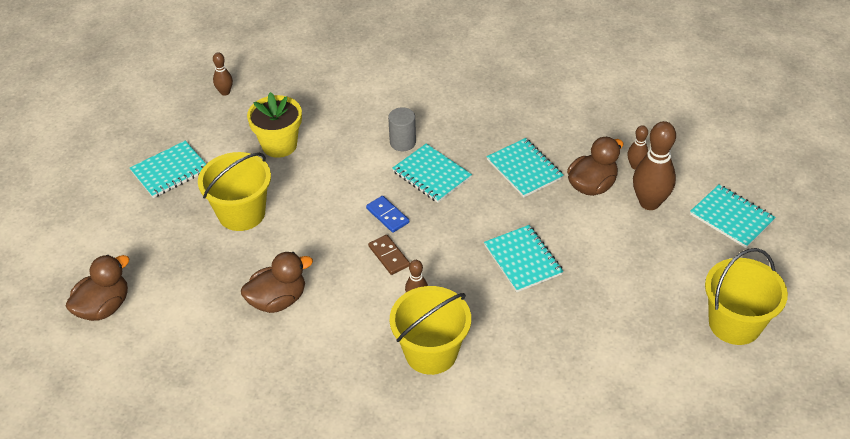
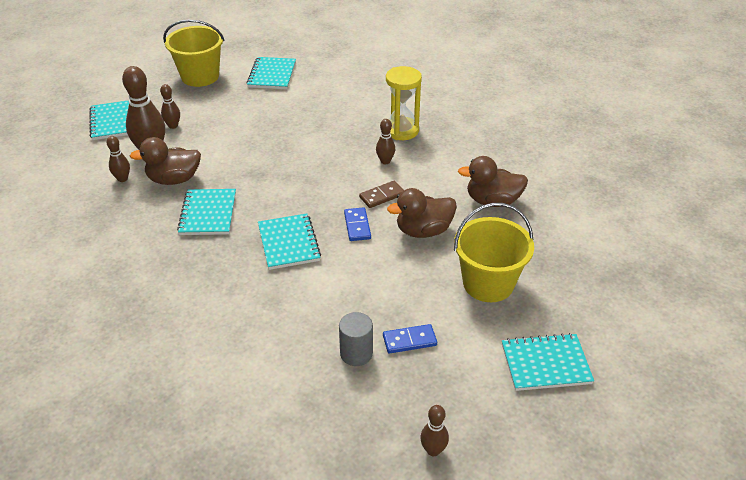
camera: 150 degrees left, 5 degrees down
(104, 307) = (648, 253): brown duck -> brown duck (423, 231)
(279, 145) = (409, 340): yellow flower pot -> blue domino
(389, 256) = (382, 196): brown domino -> brown domino turned 60 degrees clockwise
(402, 142) = (285, 285): grey cylinder -> grey cylinder (356, 353)
(431, 352) = (402, 130): yellow bucket -> yellow hourglass
(523, 260) = (285, 154): turquoise notebook -> turquoise notebook (272, 75)
(670, 241) = (173, 126): none -> brown bowling pin

